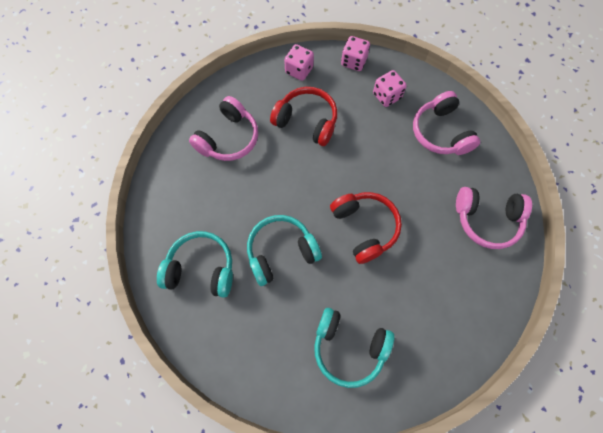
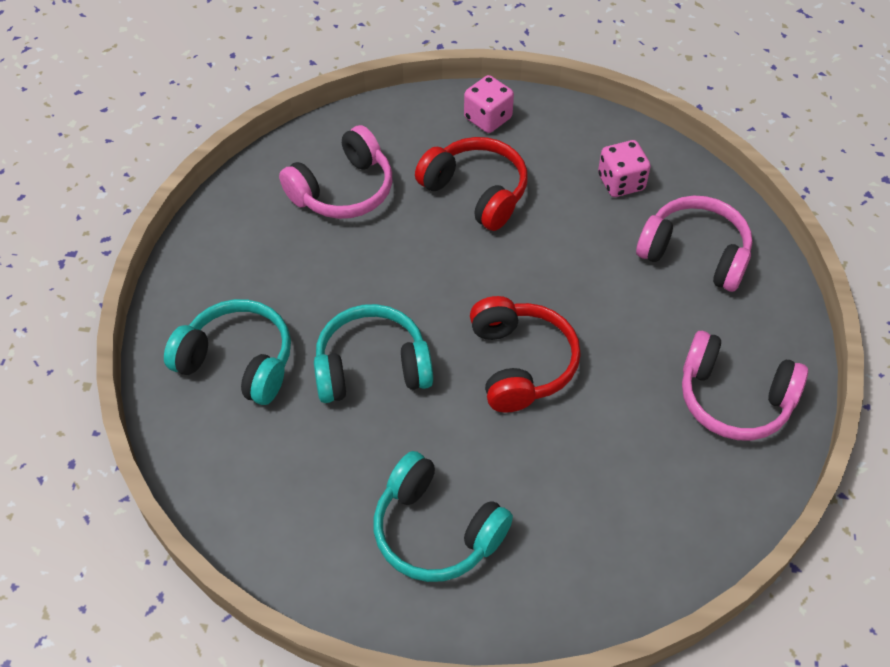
camera: 15 degrees right, 15 degrees down
(353, 61) = (582, 123): pink dice -> none
(440, 132) = (695, 253): pink headphones -> pink headphones turned 120 degrees clockwise

